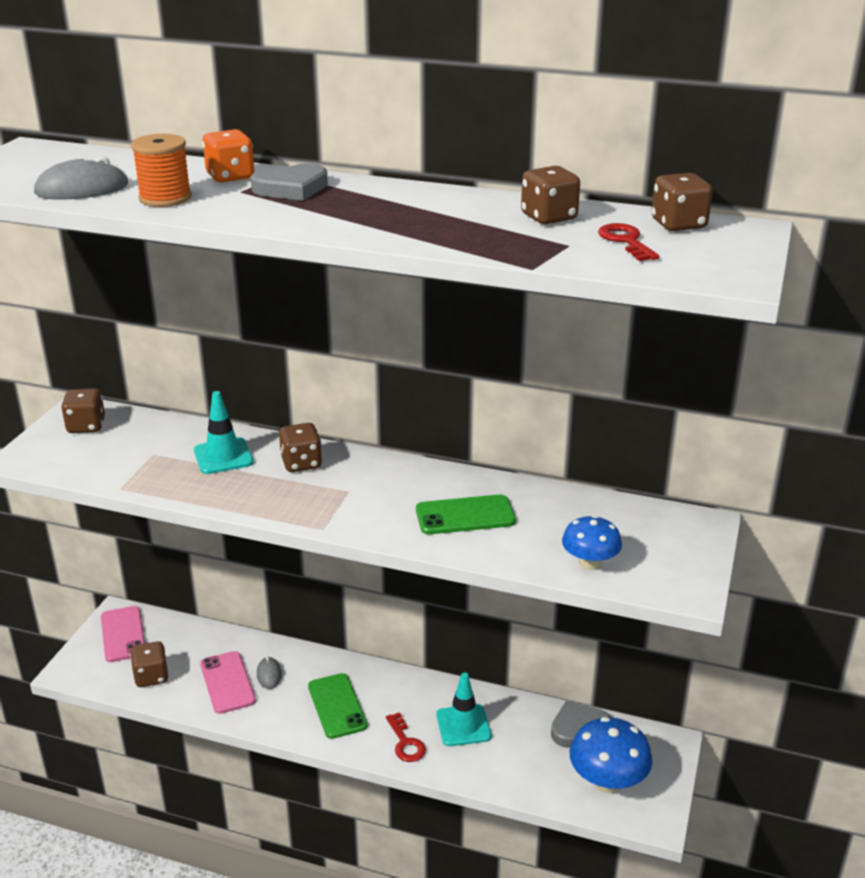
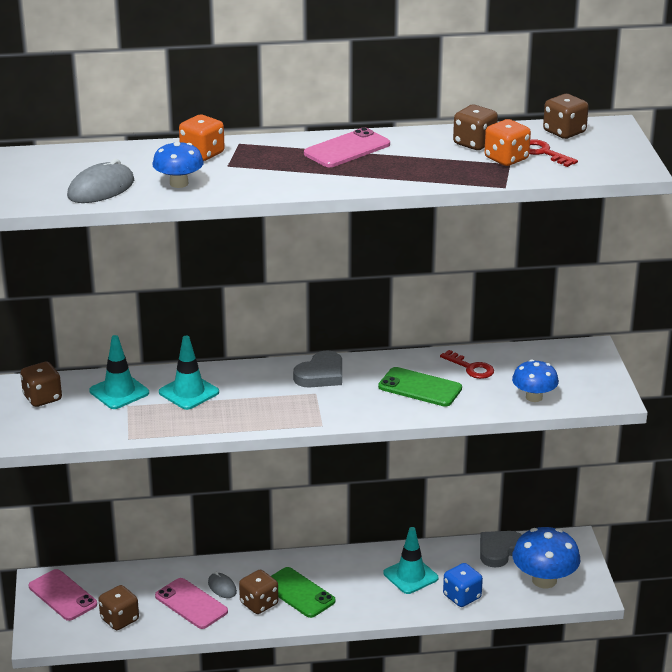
camera: 25 degrees left, 0 degrees up
(159, 438) = (119, 392): none -> turquoise traffic cone
(165, 198) = (179, 183): orange spool -> blue mushroom
(291, 188) = (263, 155): grey heart -> grey heart (321, 374)
(301, 463) = (258, 381): brown dice -> brown dice (259, 604)
(391, 198) = (347, 149): none -> pink phone
(405, 743) = (374, 601): red key -> red key (471, 368)
(465, 516) = (420, 388): green phone -> green phone turned 60 degrees clockwise
(502, 769) = (462, 597): none -> blue dice
(570, 239) = (506, 159): none -> orange dice

